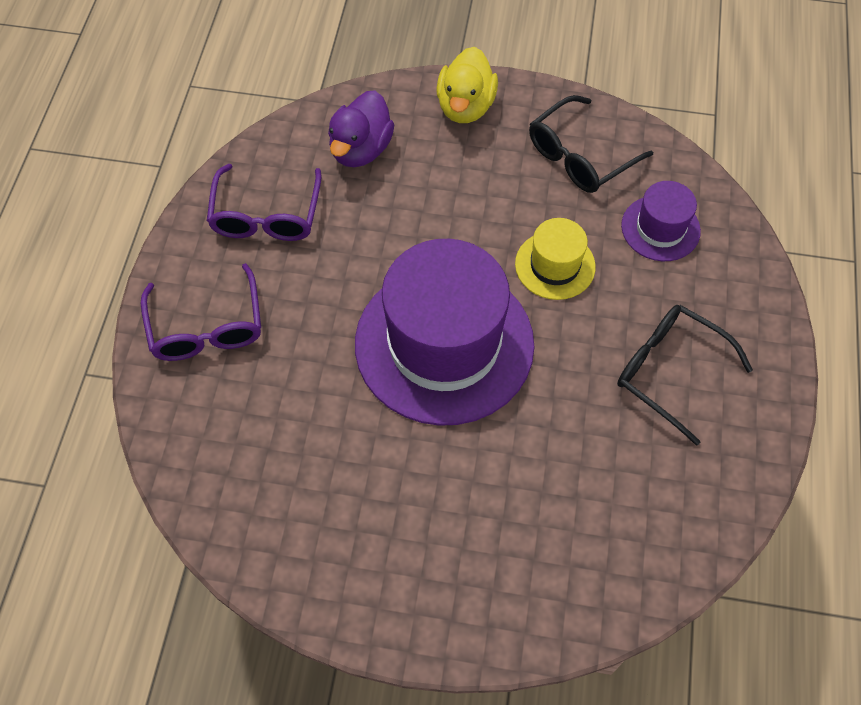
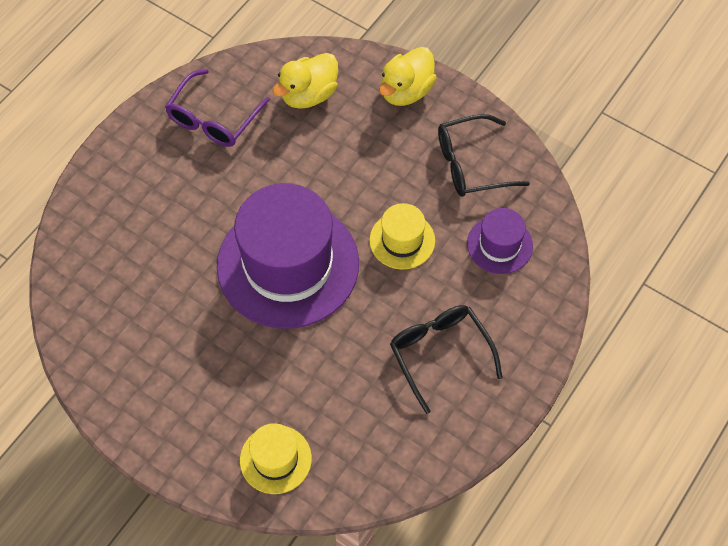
camera: 25 degrees right, 0 degrees up
(207, 327) = (130, 184): purple glasses -> none
(361, 149) = (308, 95): purple duck -> yellow duck
(560, 577) = (275, 459): none -> yellow hat

